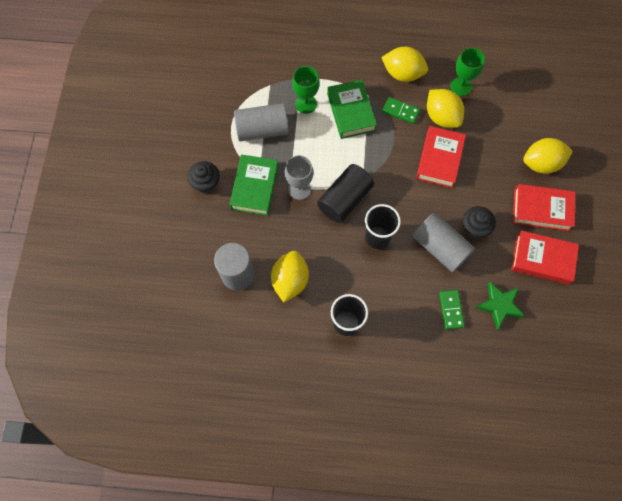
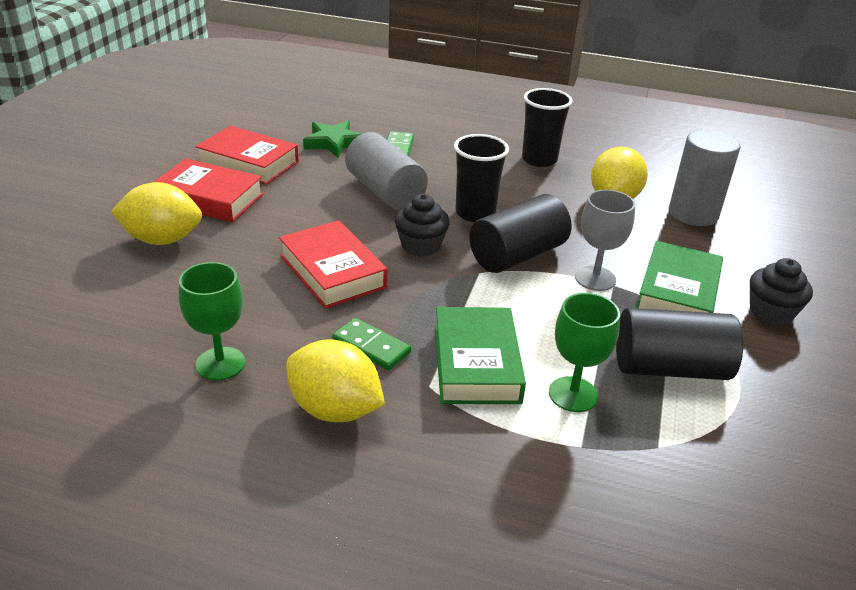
camera: 170 degrees left, 35 degrees down
(262, 130) = (670, 368): grey cylinder -> black cylinder
(439, 159) = (332, 272): red book -> red book turned 60 degrees counterclockwise
(441, 117) = (293, 324): yellow lemon -> none
(474, 227) = (323, 199): black cupcake -> black cupcake (421, 246)

